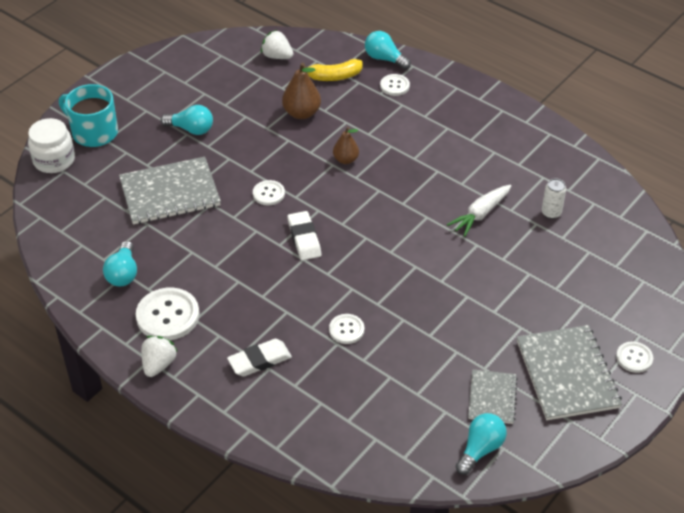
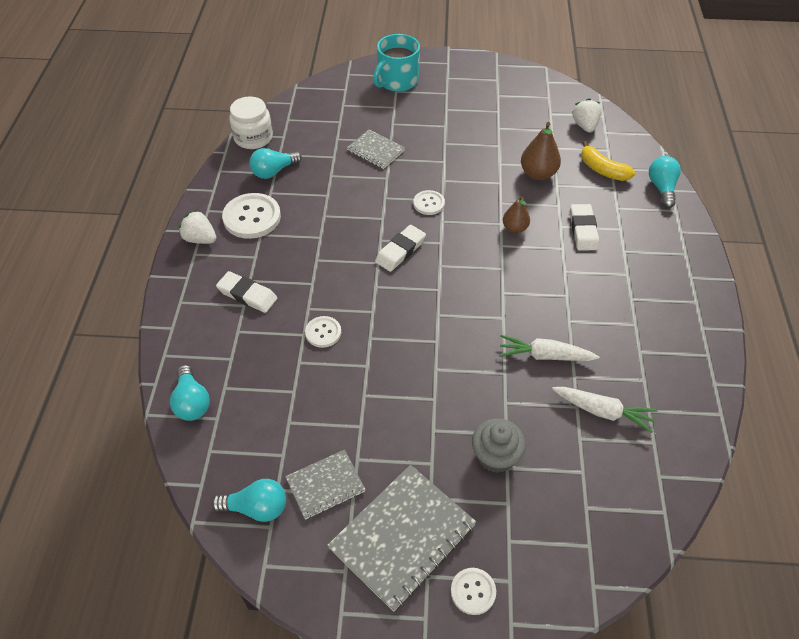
camera: 55 degrees right, 5 degrees up
(54, 160) = (351, 79): white jar -> white jar (253, 138)
(93, 132) = (397, 81): turquoise mug -> turquoise mug turned 135 degrees counterclockwise
(158, 364) = (200, 239): white strawberry -> white strawberry turned 135 degrees counterclockwise
(170, 193) = (376, 150): grey notebook -> grey notebook, size x0.57
(191, 129) = (452, 125): turquoise light bulb -> turquoise light bulb (192, 402)
(384, 124) = (583, 230): none -> white eraser
(394, 86) = (637, 212): white button -> none
(542, 289) = (495, 456): none -> grey cupcake
(551, 213) = (603, 412): white can -> white carrot

